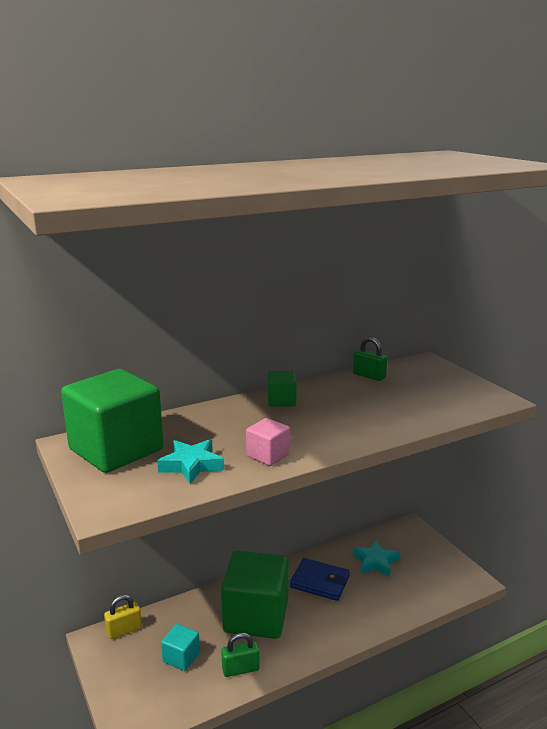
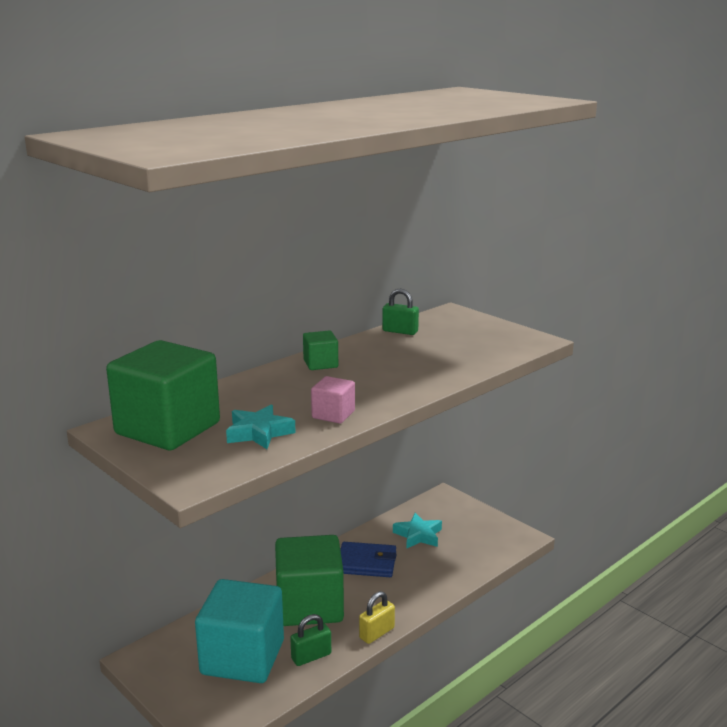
camera: 15 degrees left, 0 degrees up
(124, 630) = (167, 644): yellow padlock -> yellow padlock (377, 633)
(181, 657) = (242, 657): turquoise cube -> turquoise cube, size x2.22

